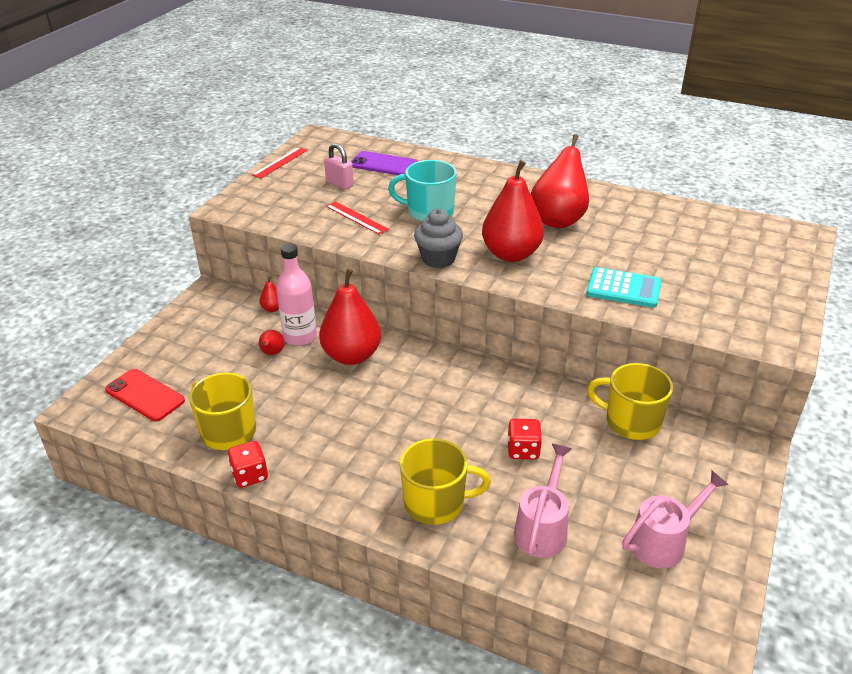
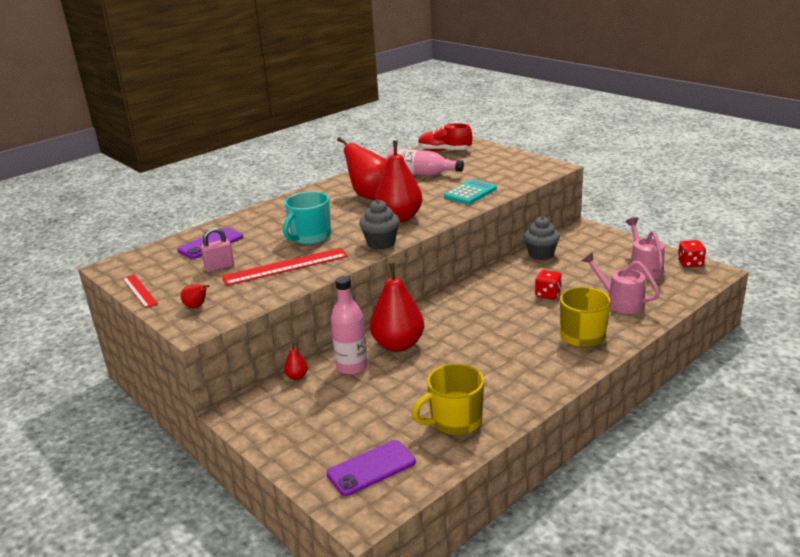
camera: 65 degrees left, 10 degrees down
(145, 395) = (371, 468): red phone -> purple phone
(250, 475) = (516, 414): red dice -> red dice (690, 263)
(272, 353) = (364, 384): red pear -> red pear (197, 306)
(356, 217) = (285, 266): red ruler -> red ruler, size x1.69
(631, 422) = (541, 254): yellow mug -> grey cupcake
(654, 237) = (421, 174): none -> pink bottle
(751, 236) = (444, 151): none -> red shoe

